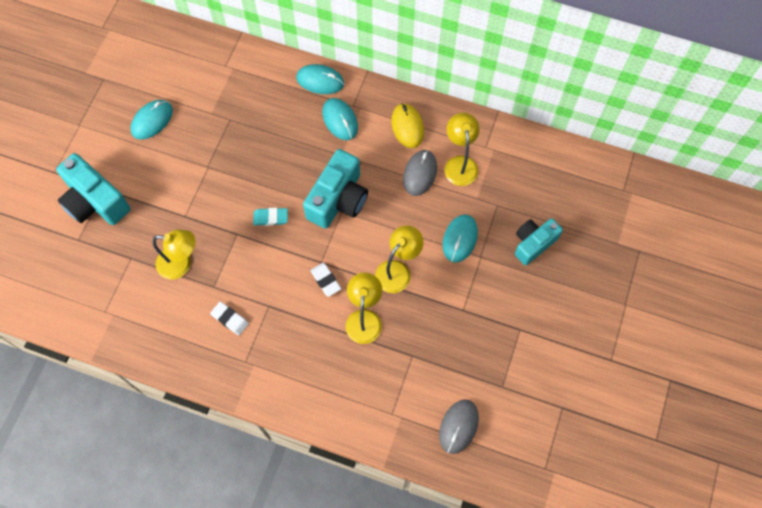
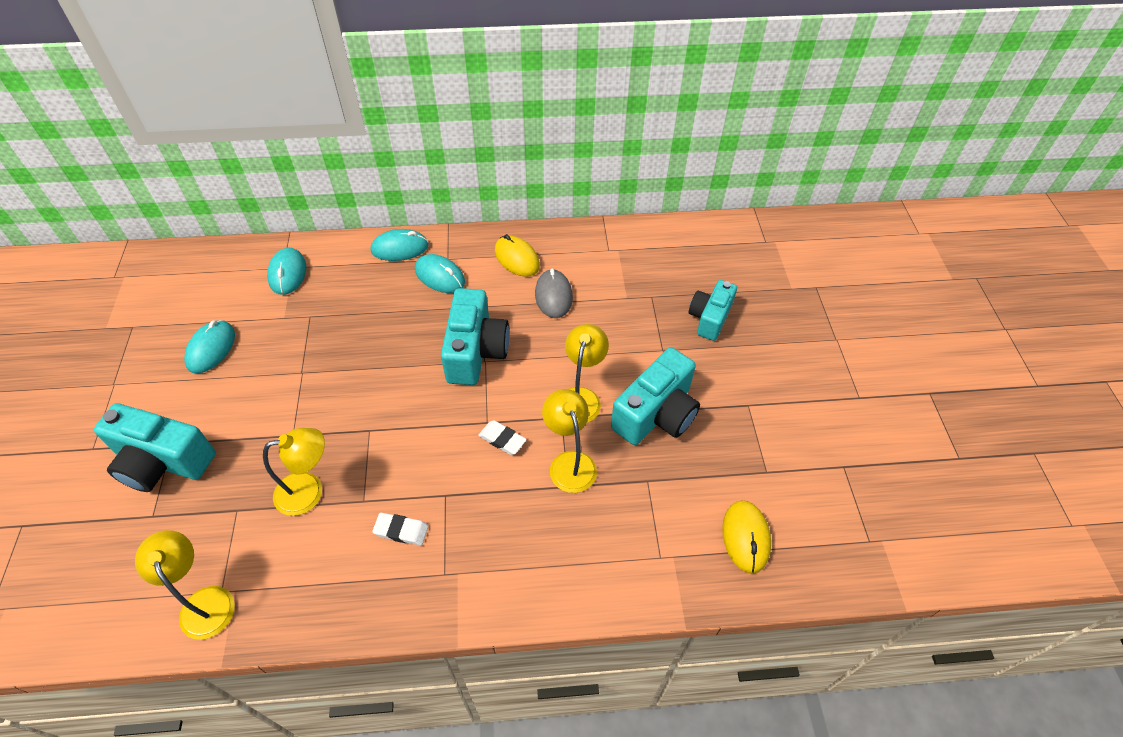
camera: 25 degrees left, 15 degrees down
(270, 218) = (403, 398): turquoise eraser -> none
(446, 307) = (656, 414): none -> turquoise camera
(458, 426) = (745, 537): grey mouse -> yellow mouse
(460, 164) = (591, 273): yellow lamp -> yellow lamp (204, 602)
(460, 239) = (631, 341): turquoise mouse -> turquoise mouse (288, 273)

